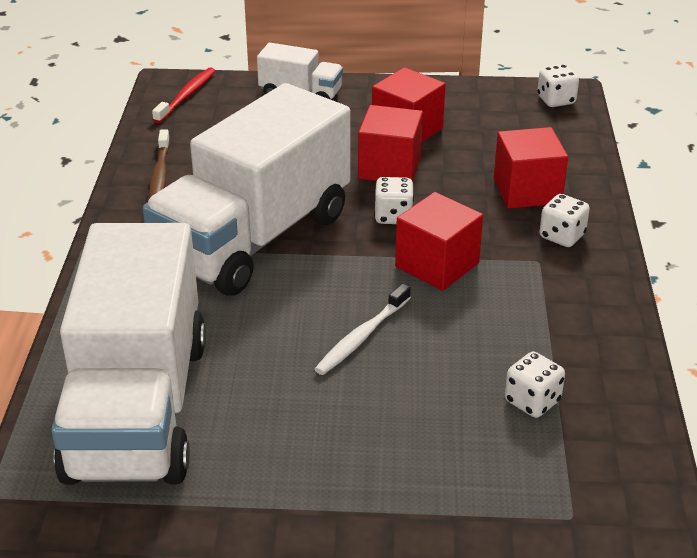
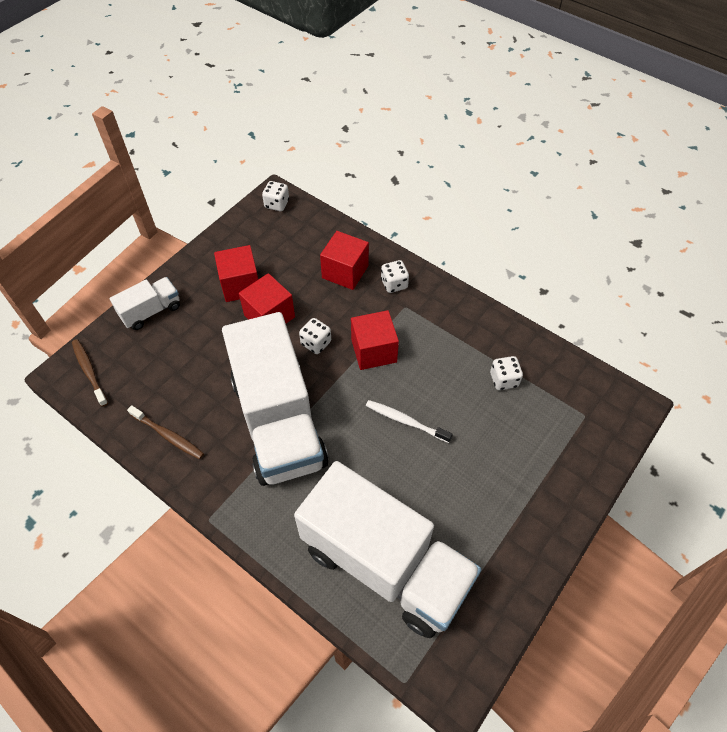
camera: 55 degrees left, 20 degrees up
(186, 96) = (89, 371): red toothbrush -> brown toothbrush
(361, 337) = (405, 421): white toothbrush -> white toothbrush turned 135 degrees clockwise

